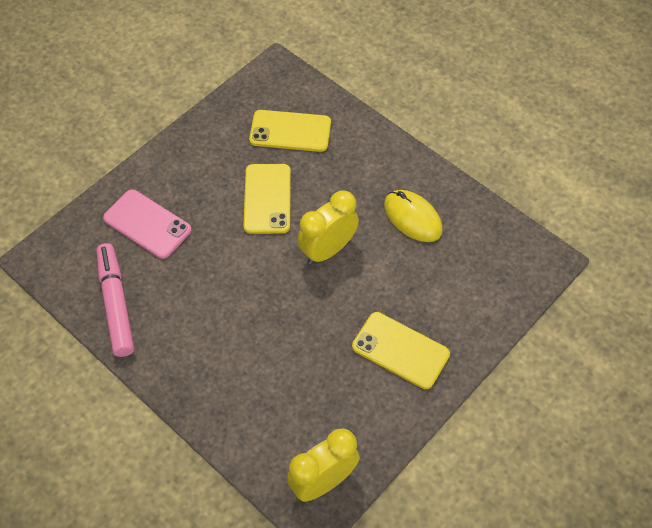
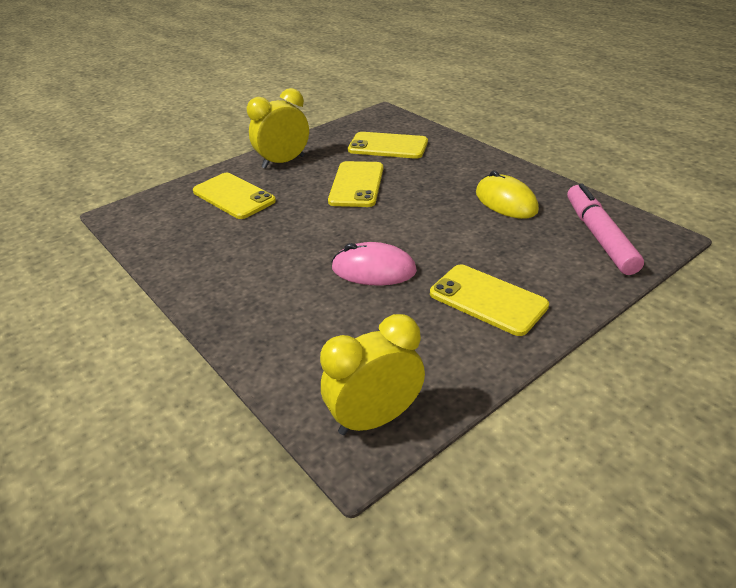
camera: 10 degrees right, 20 degrees down
(116, 304) = (180, 247): pink marker -> pink marker (599, 236)
(147, 224) = (233, 196): pink phone -> yellow phone
(301, 321) = (373, 270): none -> pink mouse
(327, 250) = (412, 220): yellow clock -> yellow clock (283, 162)

